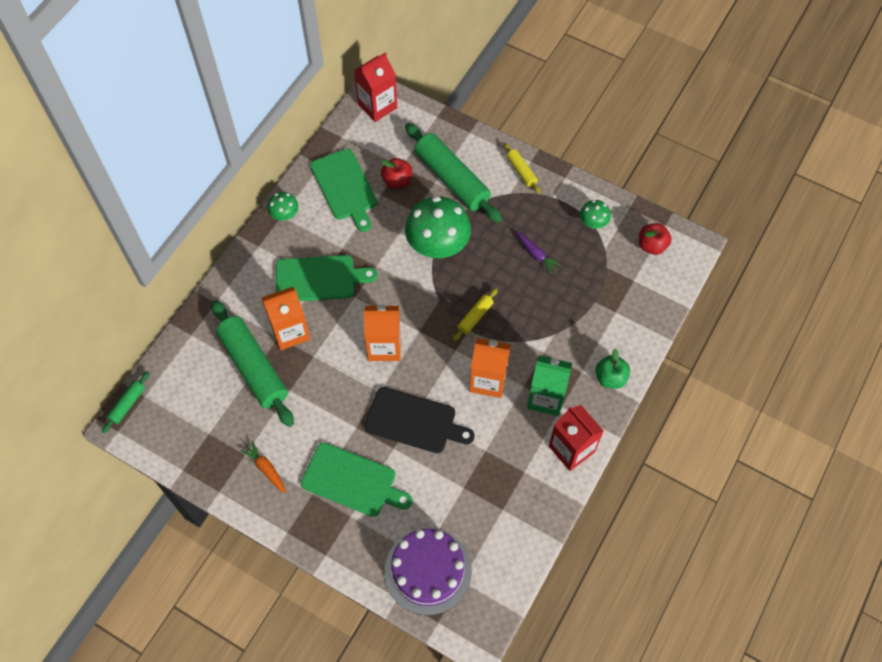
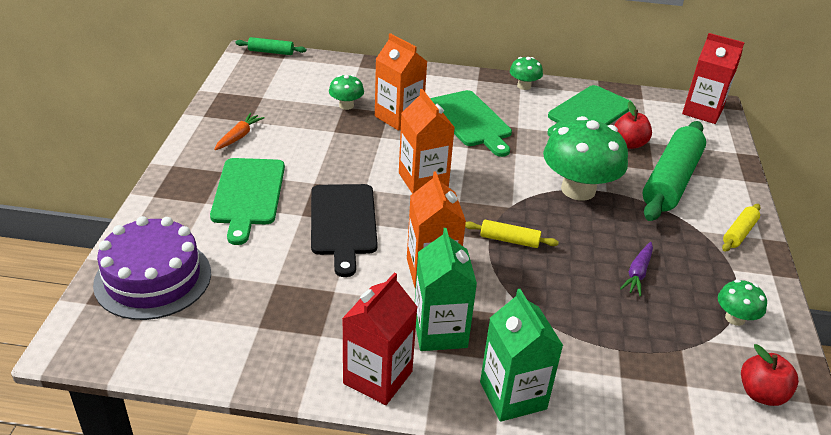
camera: 65 degrees right, 25 degrees down
(254, 367) = (346, 105): green rolling pin -> green mushroom
(610, 378) = (513, 395): green apple -> green carton

